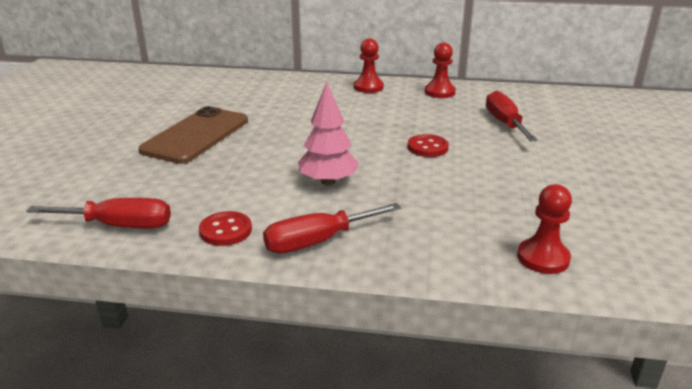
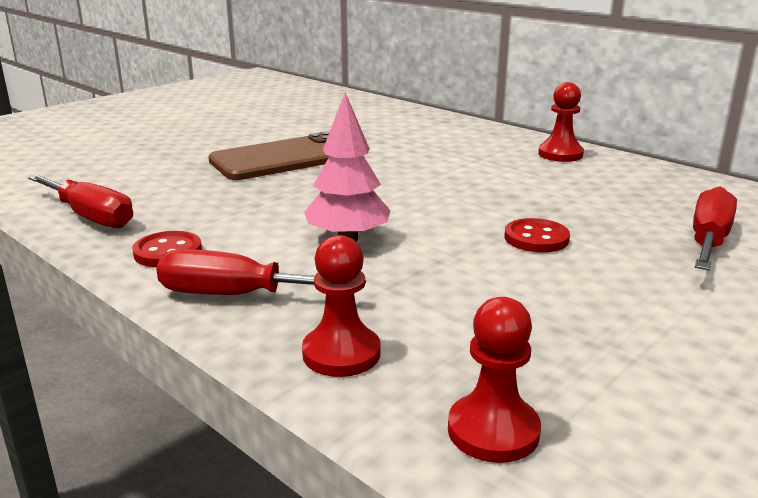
camera: 35 degrees right, 5 degrees down
(439, 92) = (658, 180): red pawn -> red pawn (341, 353)

